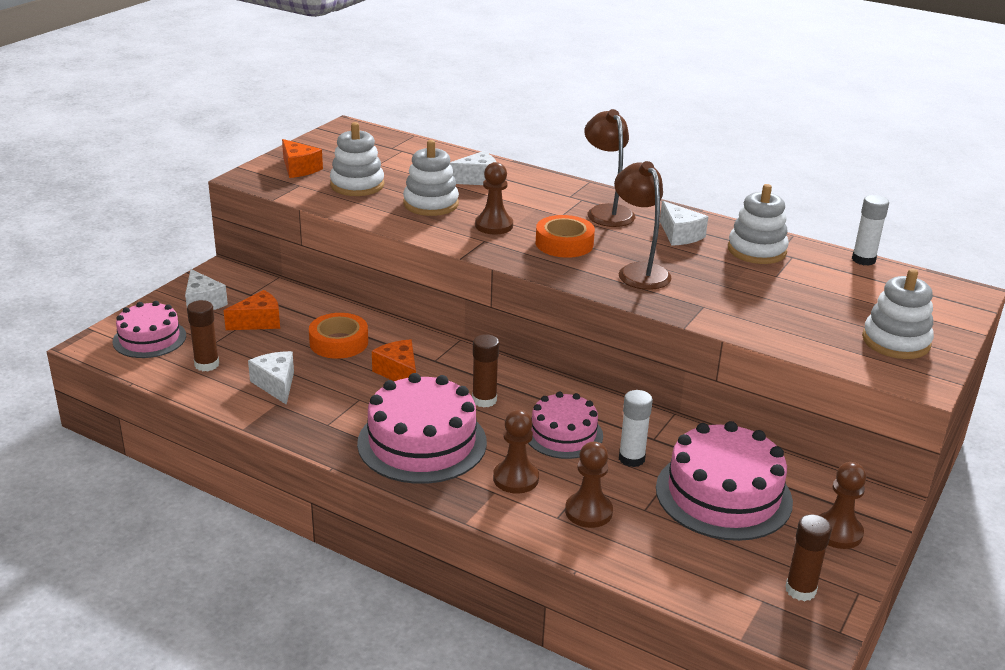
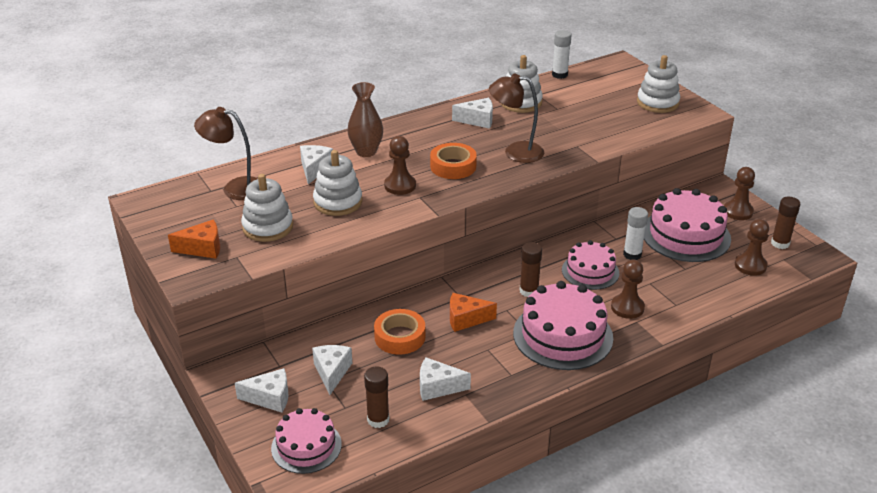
camera: 60 degrees left, 5 degrees up
(259, 322) = (332, 372): orange cheese -> white cheese
(538, 194) = (366, 152): none -> brown vase
(588, 512) = (677, 290): brown pawn -> brown pawn (750, 265)
(606, 212) = (420, 134): brown lamp -> brown lamp (235, 188)

